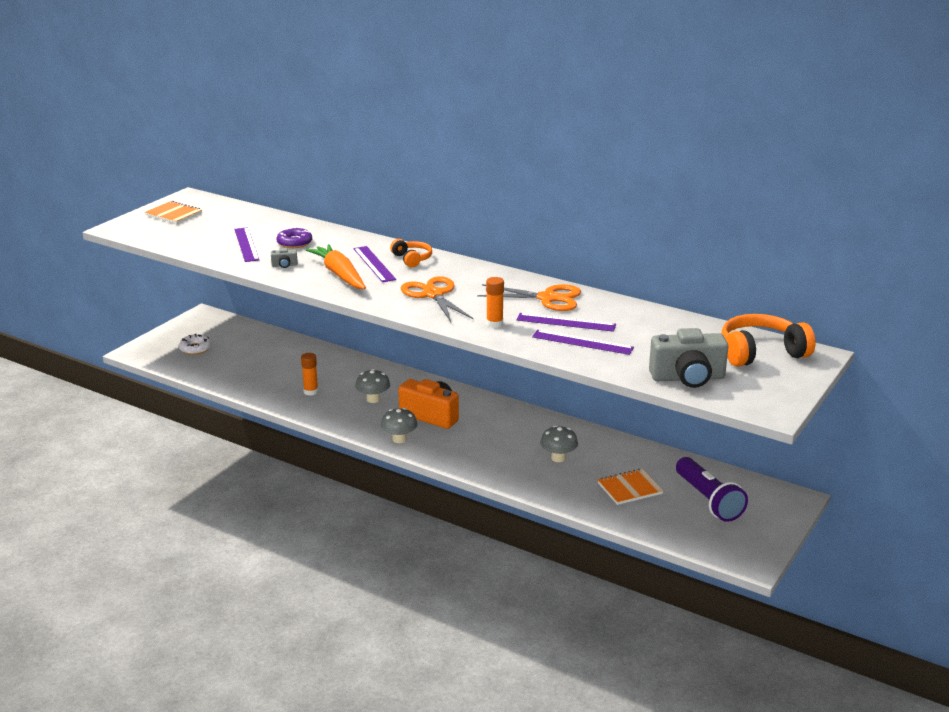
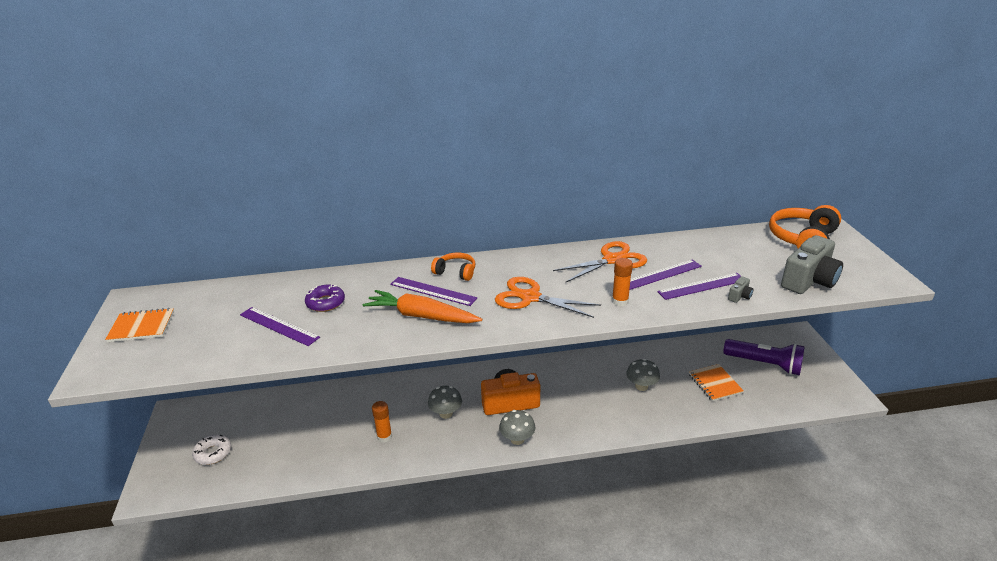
camera: 40 degrees left, 5 degrees up
(284, 265) = (354, 331): grey camera -> grey camera (739, 296)
(629, 488) = (715, 384): orange notebook -> orange notebook turned 45 degrees counterclockwise

